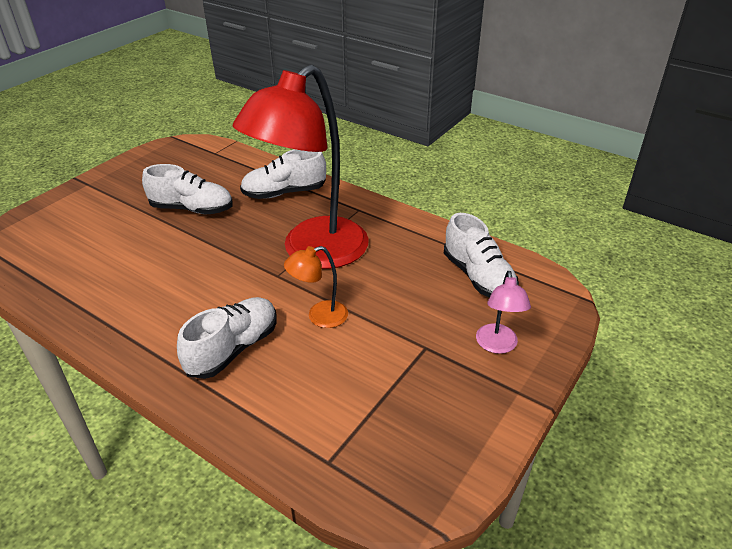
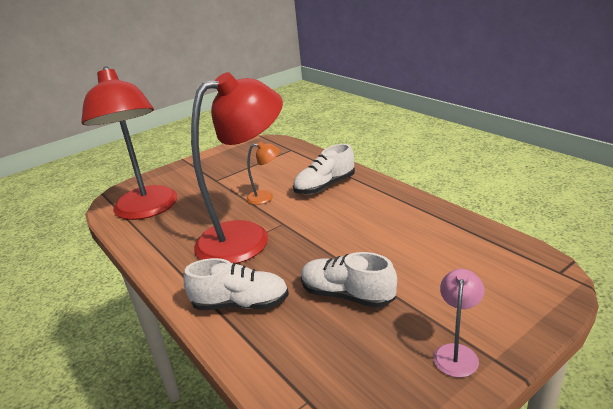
camera: 160 degrees left, 10 degrees down
(478, 277) = (147, 210): white shoe -> red lamp
(497, 345) = (178, 178): pink lamp -> pink lamp (456, 353)

